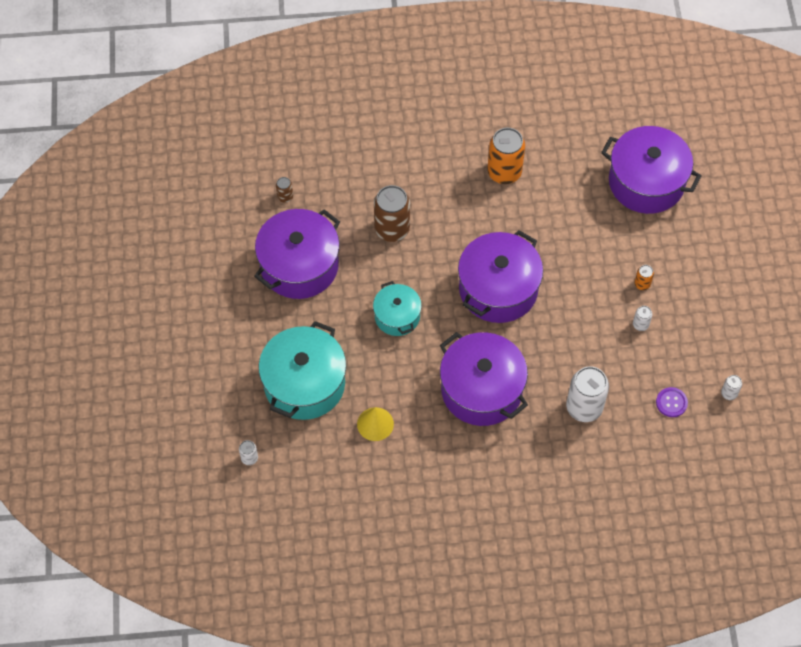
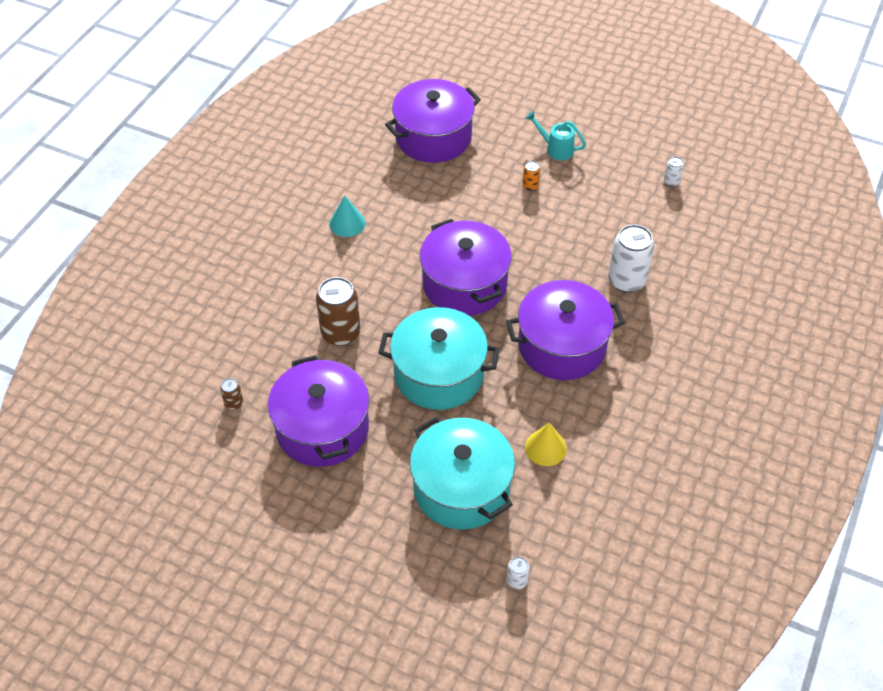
camera: 60 degrees left, 10 degrees down
(397, 316) = (439, 374): turquoise pot -> turquoise pot, size x1.75
(504, 172) = (347, 223): orange can -> turquoise cone
(640, 324) = (569, 205): white can -> none
(671, 402) = (658, 221): purple button -> none
(702, 282) = (555, 149): none -> turquoise watering can

